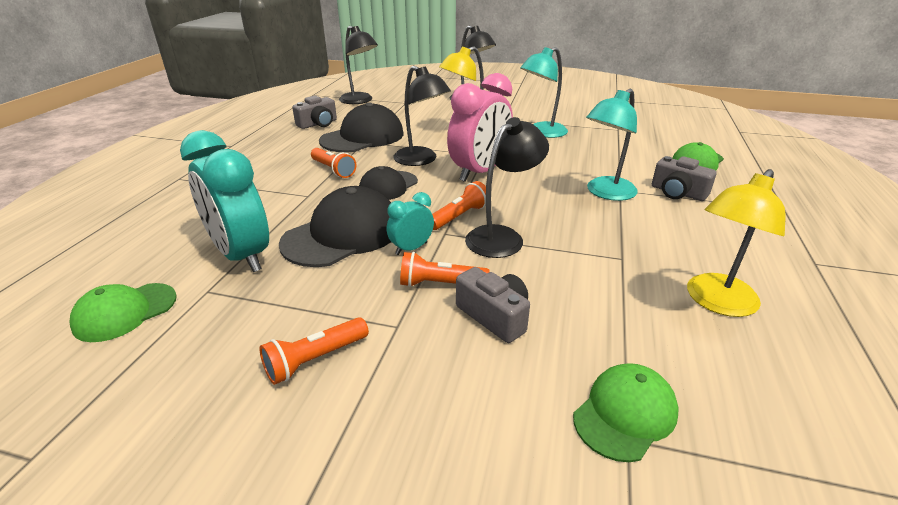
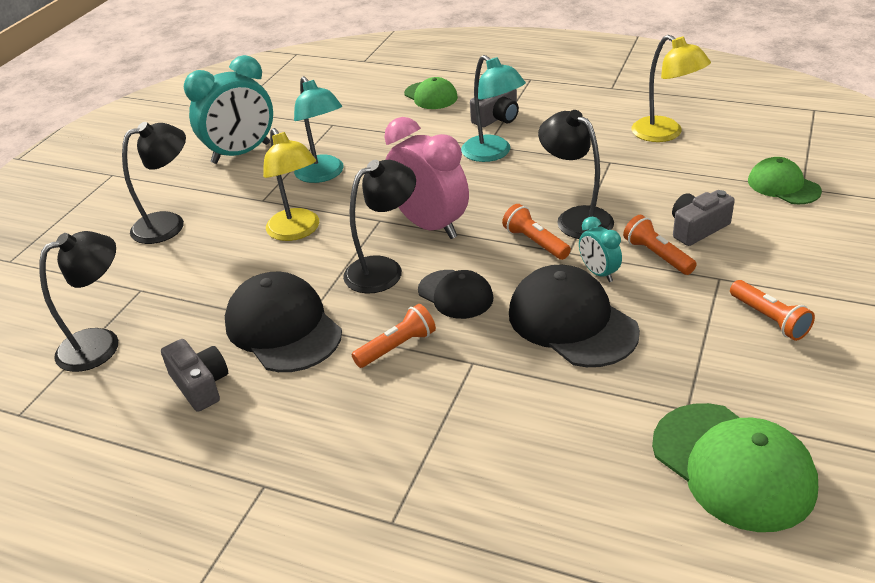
camera: 80 degrees left, 5 degrees up
(125, 312) = (733, 466): green cap -> green cap, size x1.64
(242, 256) = (618, 396): turquoise clock -> turquoise clock (241, 153)
(440, 284) = (657, 255): orange flashlight -> orange flashlight turned 135 degrees clockwise

